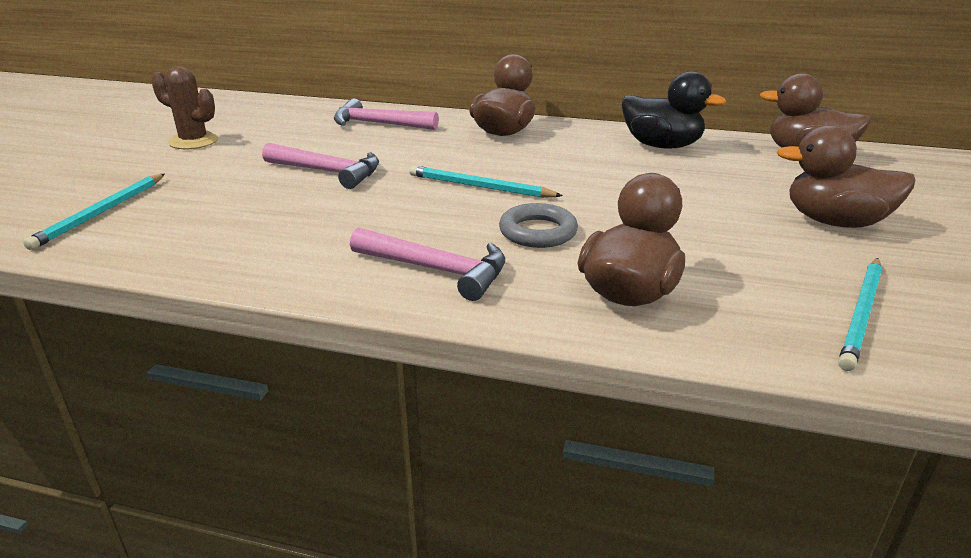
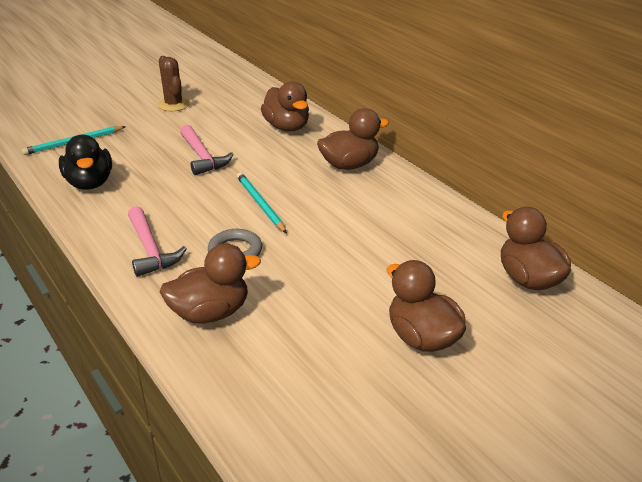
camera: 40 degrees right, 5 degrees up
(378, 124) = (287, 127): pink hammer -> brown duck
(661, 146) = (433, 222): black duck -> black duck (90, 183)
(861, 314) = (300, 397): turquoise pencil -> none

